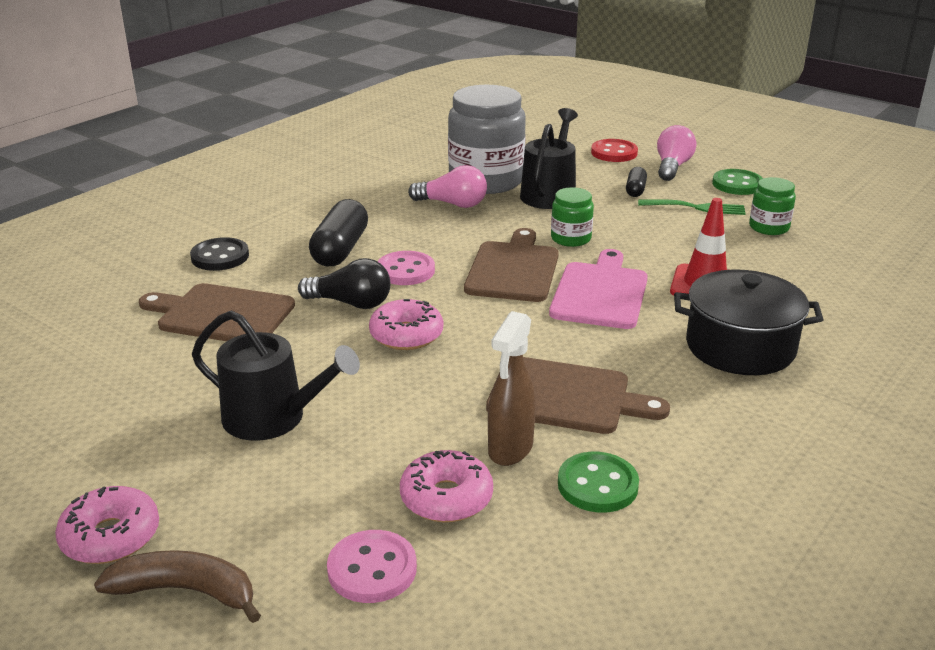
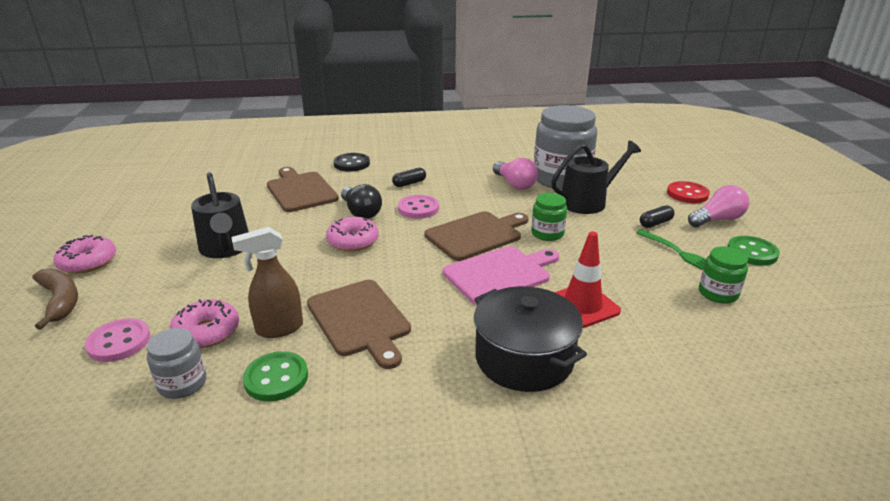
camera: 45 degrees right, 0 degrees up
(340, 249) = (409, 183): black capsule -> black capsule, size x0.53
(526, 549) = (182, 383): none -> grey jar

